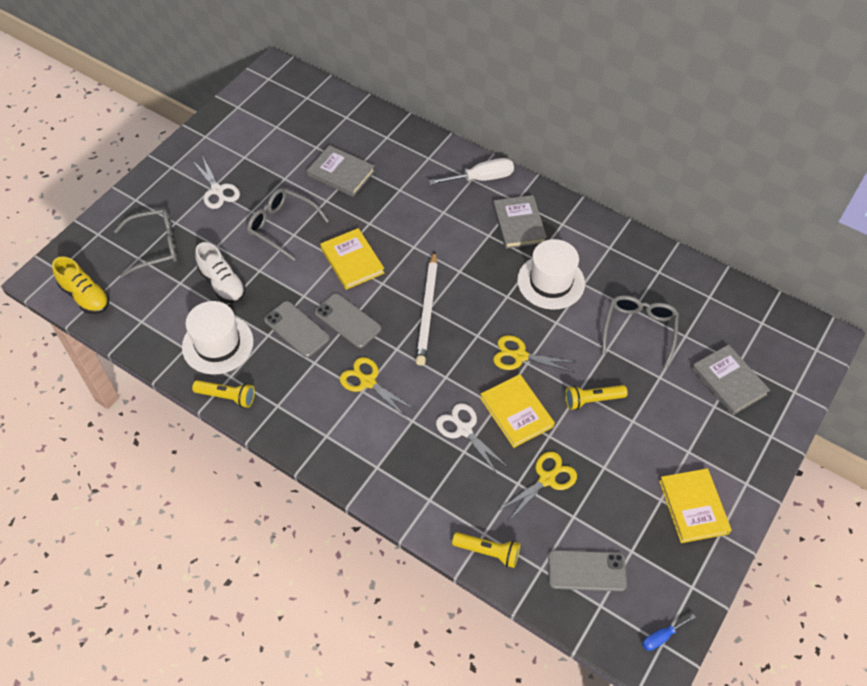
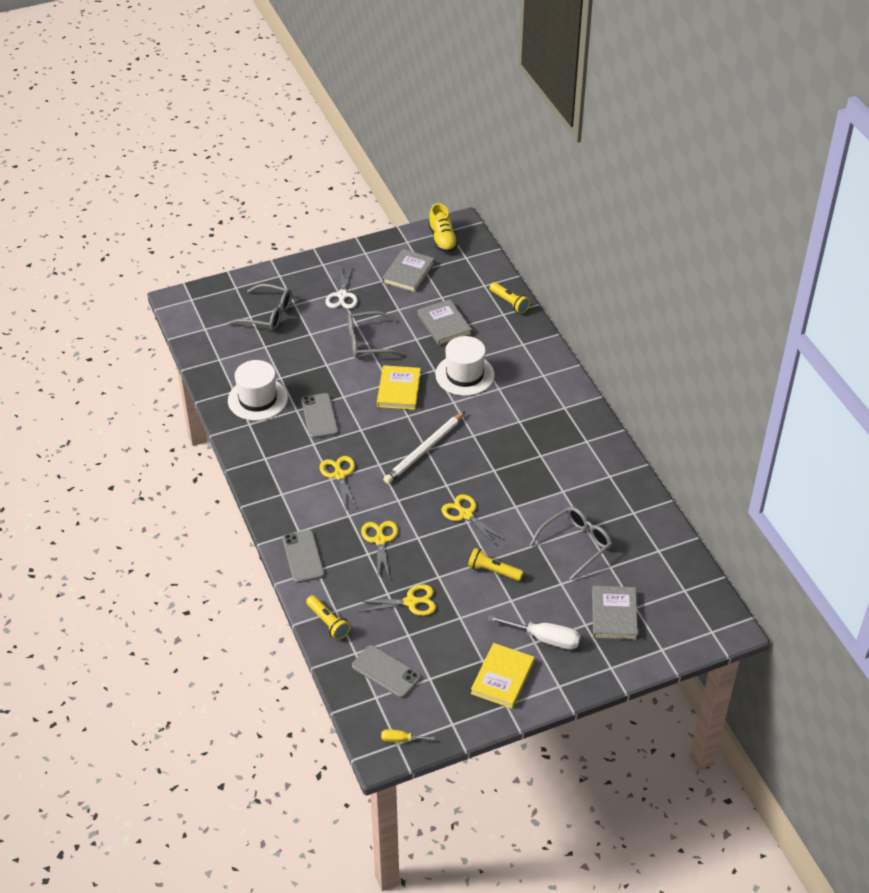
camera: 35 degrees right, 10 degrees down
(85, 296) = (195, 325): yellow shoe -> yellow shoe (442, 239)
(222, 284) = (293, 361): white shoe -> none
(227, 397) = (236, 435): yellow flashlight -> yellow flashlight (509, 302)
(282, 226) = (368, 342): grey glasses -> grey glasses turned 75 degrees counterclockwise
(347, 321) = (360, 428): grey phone -> grey phone (303, 557)
(464, 429) = (380, 540): white scissors -> yellow scissors
(481, 178) = (551, 378): white screwdriver -> white screwdriver (544, 638)
(516, 412) = (428, 549): yellow book -> none
(518, 224) = (551, 425): grey book -> grey book (408, 273)
(551, 282) = (538, 477): white hat -> white hat (464, 375)
(661, 637) = (400, 739): blue screwdriver -> yellow screwdriver

